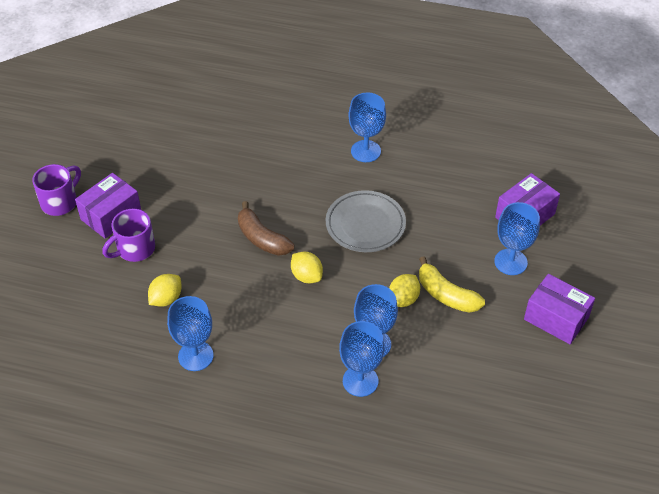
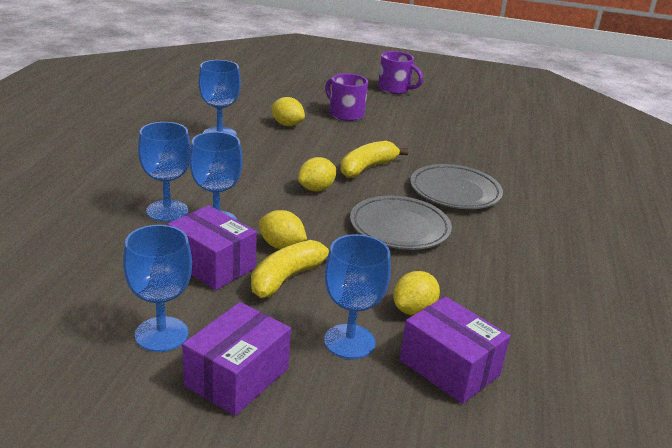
camera: 85 degrees right, 20 degrees down
(111, 215) = (384, 106): purple box -> purple box (212, 265)
(262, 238) = (367, 168): brown banana -> yellow banana
(301, 183) = (455, 192): none -> grey plate
(365, 151) = (527, 236): blue goblet -> blue goblet (161, 334)
(471, 226) = (413, 310): none -> yellow lemon

